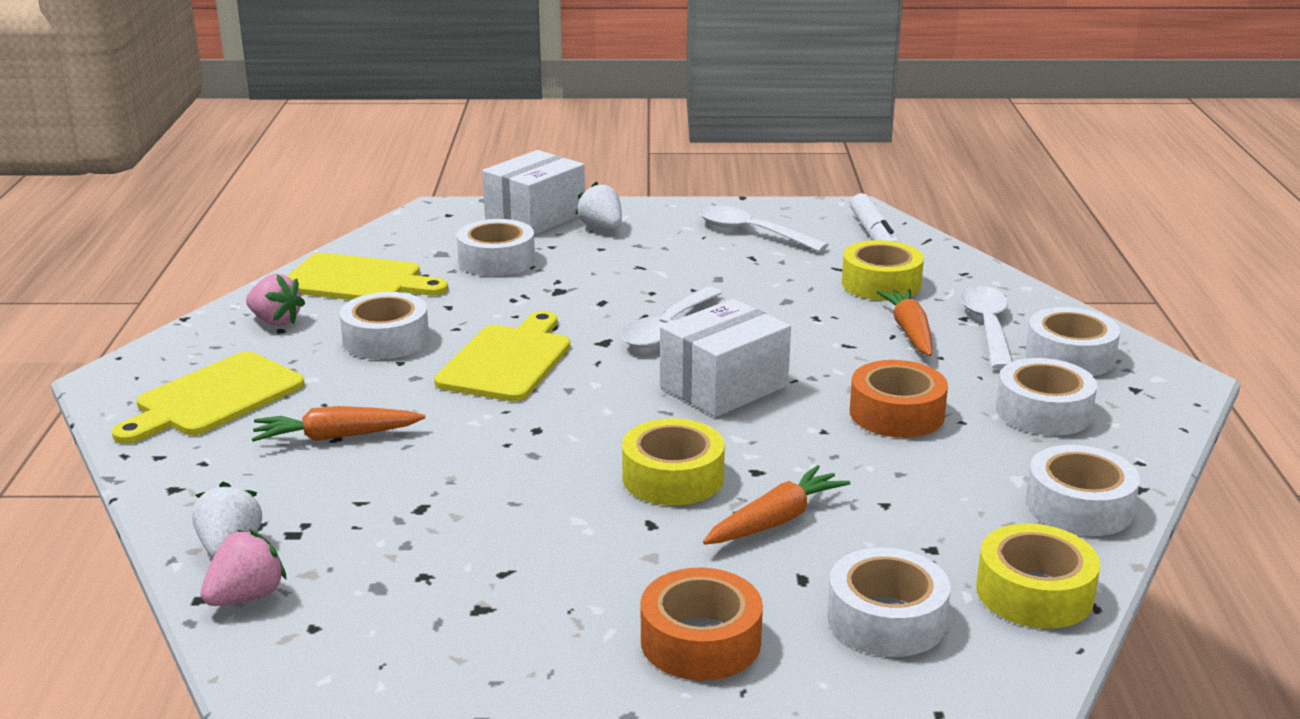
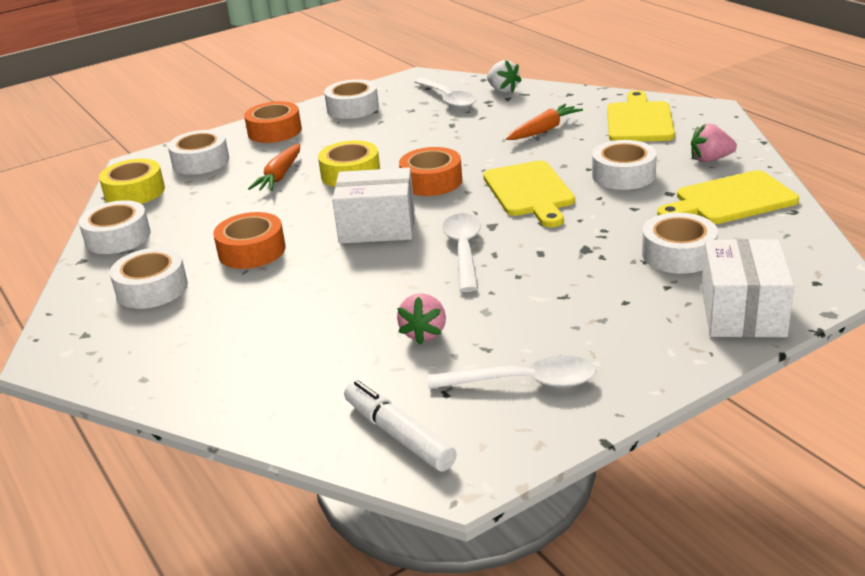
camera: 150 degrees right, 5 degrees up
(246, 597) = (467, 84): pink strawberry -> pink strawberry (424, 333)
(588, 419) = (431, 181): none -> orange tape
(601, 227) = (665, 325): white strawberry -> none
(723, 386) = (377, 227): white box -> white box turned 75 degrees clockwise
(881, 284) = (341, 364): yellow tape -> none
(910, 331) = (282, 320): orange carrot -> none
(987, 327) = (220, 350): white spoon -> white spoon (448, 99)
(1070, 356) = (141, 346): white tape -> white tape (352, 108)

